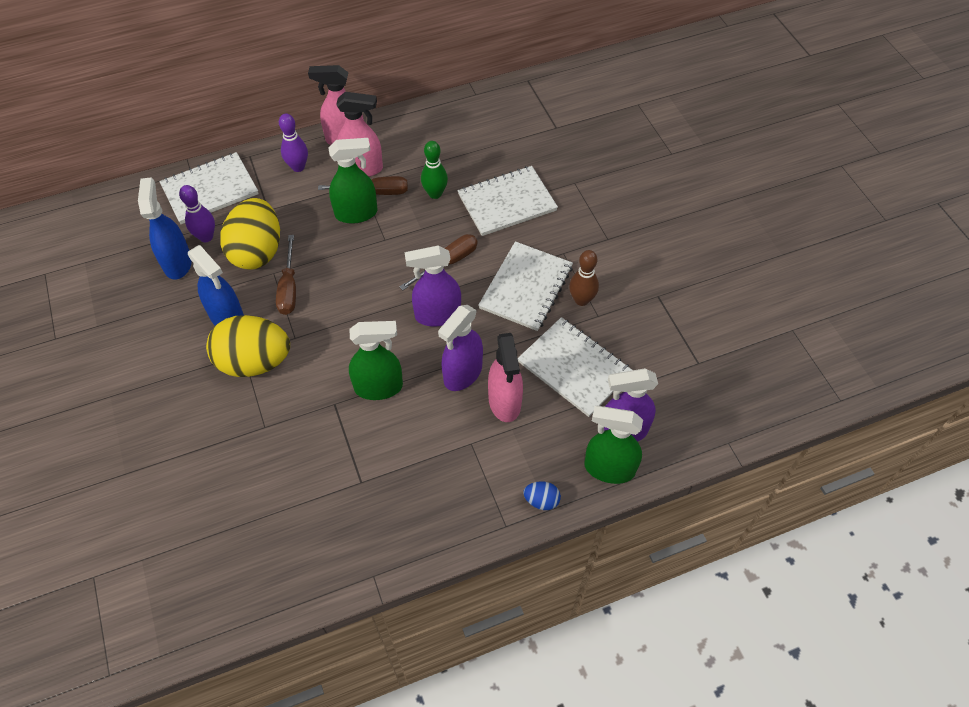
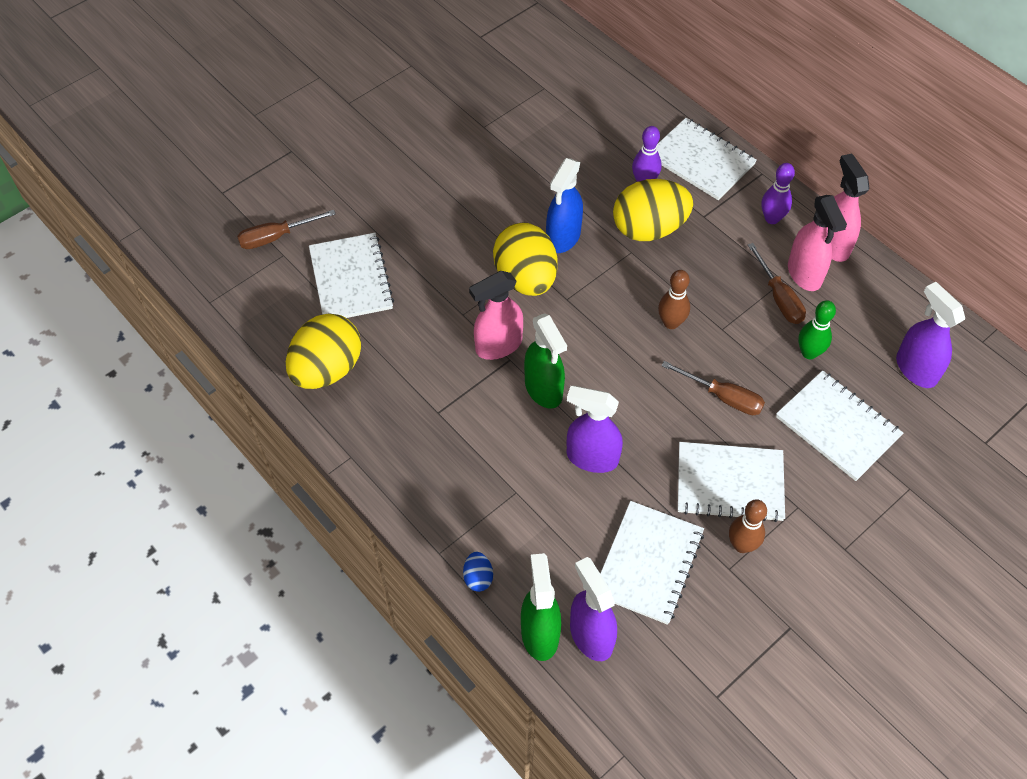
camera: 70 degrees right, 0 degrees up
(165, 516) = (351, 279): none -> white notebook
(177, 263) = (604, 174): blue spray bottle -> none
(262, 570) = (327, 369): none -> yellow egg
(289, 288) = (620, 271): brown screwdriver -> brown screwdriver (276, 237)
(356, 213) = (741, 292): green spray bottle -> none
(360, 271) = (671, 323): none -> brown bowling pin
(437, 315) = (651, 410): purple spray bottle -> purple spray bottle (915, 369)
(504, 402) = (576, 508): pink spray bottle -> pink spray bottle (498, 345)

